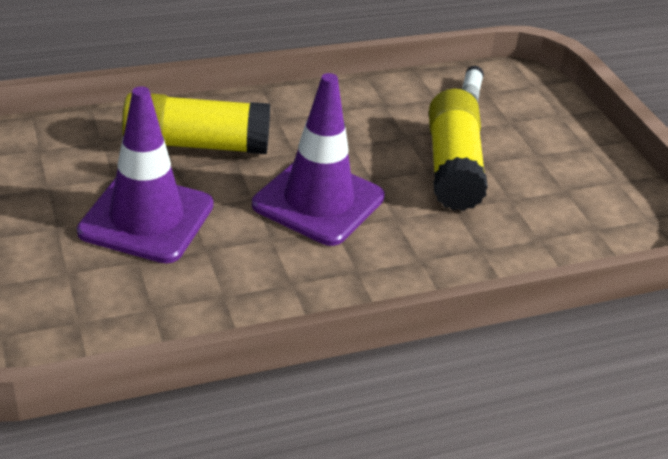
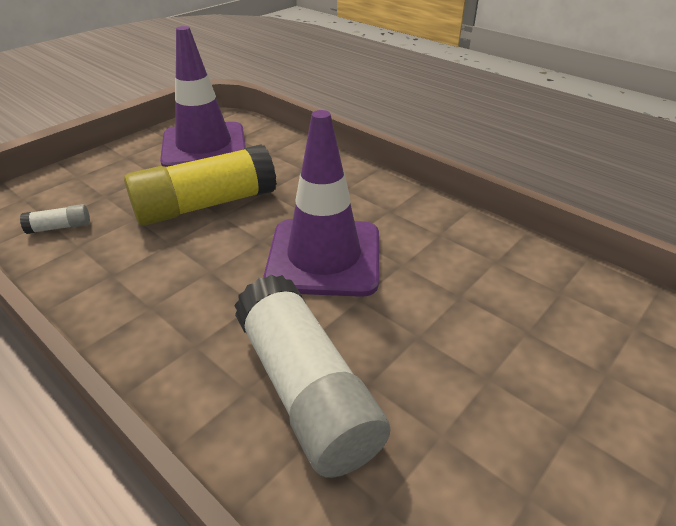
camera: 115 degrees left, 0 degrees up
(146, 218) = (471, 358): purple traffic cone -> purple traffic cone (204, 146)
(196, 144) = (306, 390): yellow glue stick -> white glue stick

